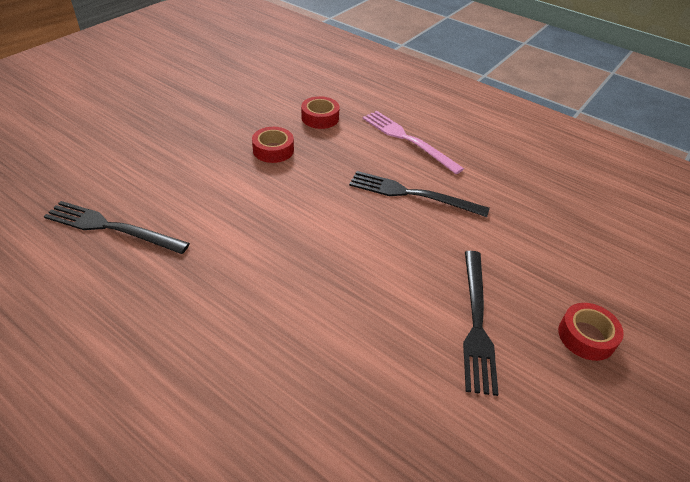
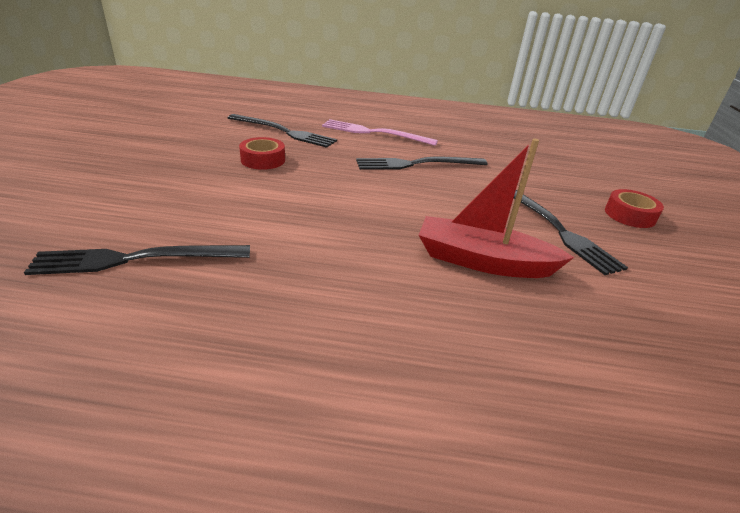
camera: 30 degrees left, 10 degrees down
(320, 118) = (284, 132): red tape -> black fork
(361, 329) = (483, 261): none -> red boat

